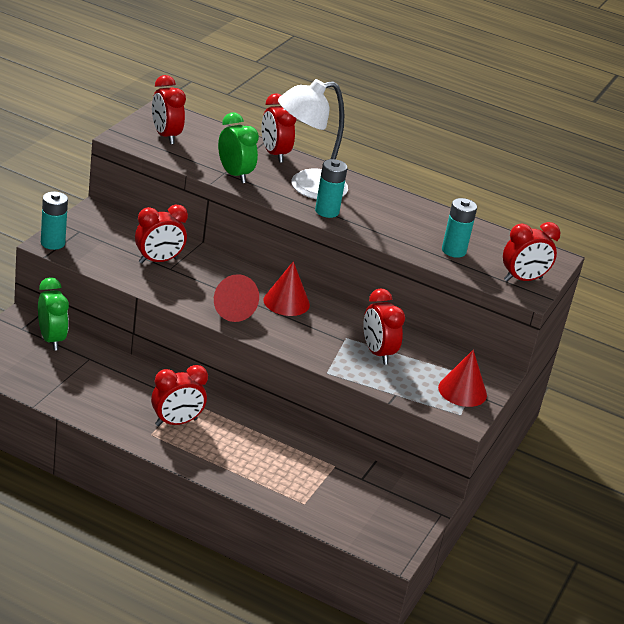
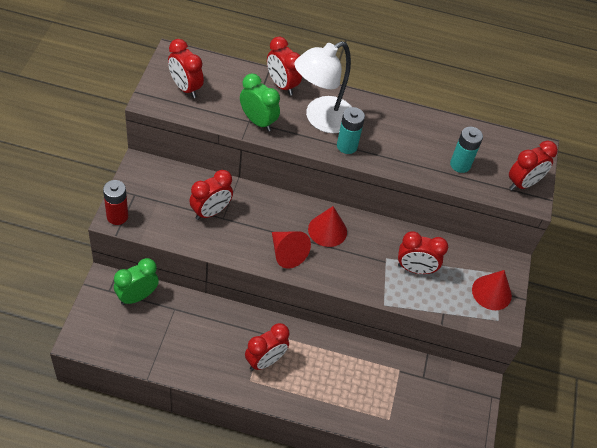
camera: 15 degrees left, 20 degrees up
(51, 339) = (137, 296): green clock -> green clock turned 90 degrees counterclockwise
(52, 243) = (117, 216): turquoise battery -> red battery
(377, 353) = (415, 269): red clock -> red clock turned 45 degrees counterclockwise

